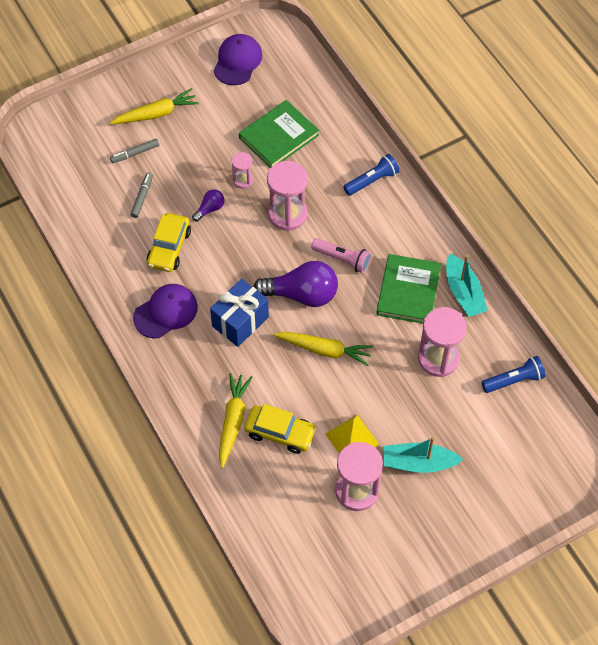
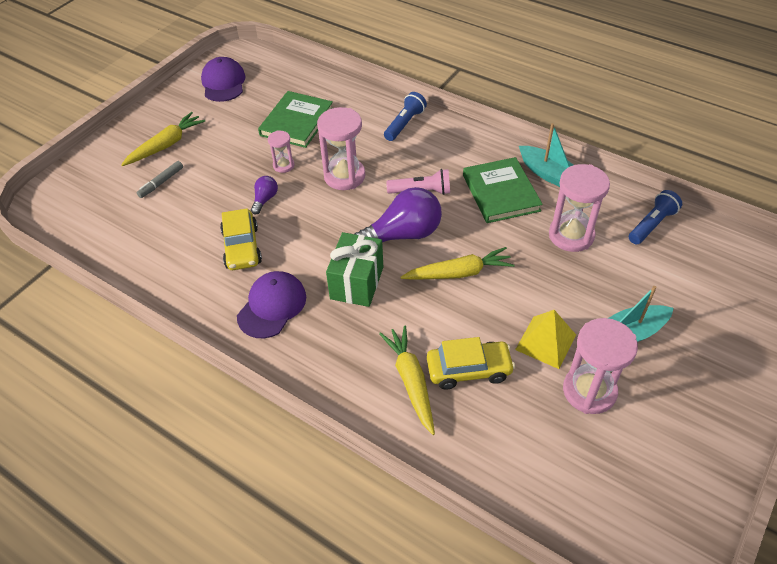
camera: 25 degrees left, 10 degrees down
(142, 197) = (188, 215): grey marker -> none
(240, 321) = (357, 283): blue gift -> green gift

